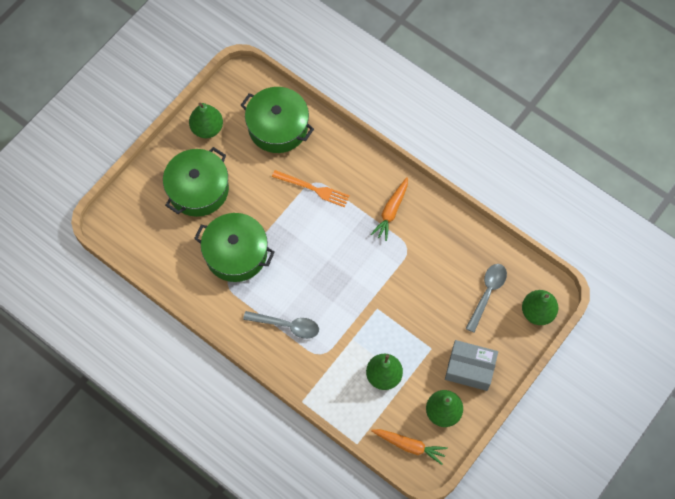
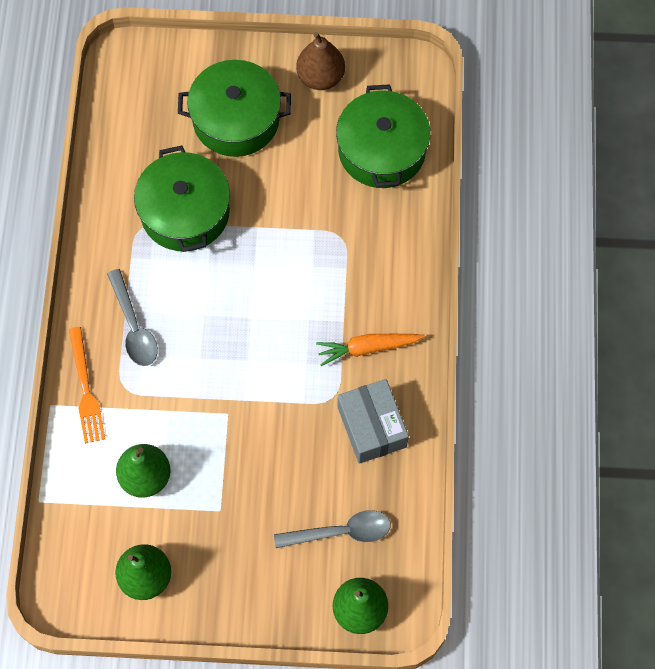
camera: 55 degrees right, 0 degrees up
(207, 128) = (320, 77): green pear -> brown pear
(312, 188) = (330, 240): orange fork -> orange fork (85, 388)
(409, 446) = (76, 564): orange carrot -> none
(470, 369) = (225, 574): grey box -> grey box (372, 427)

